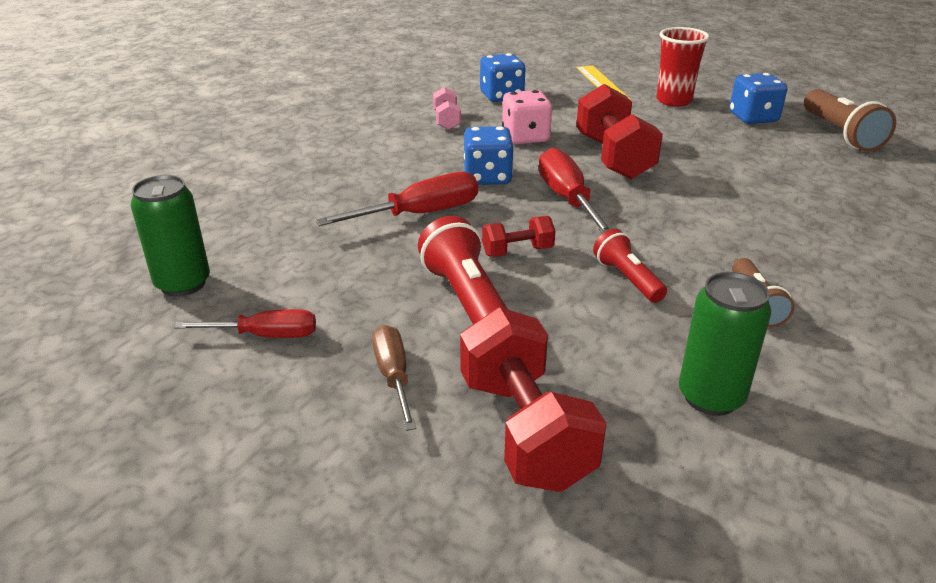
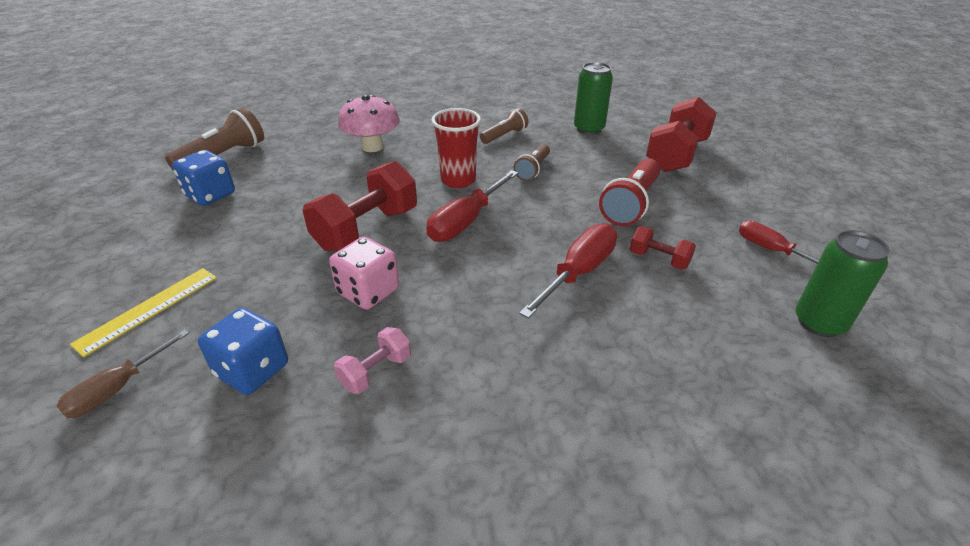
camera: 130 degrees left, 5 degrees up
(394, 377) = (713, 196): brown screwdriver -> brown screwdriver (118, 388)
(419, 214) = (578, 273): red screwdriver -> red screwdriver turned 105 degrees clockwise
(487, 177) = (477, 272): blue dice -> none
(517, 251) = (560, 211): red dumbbell -> red dumbbell (659, 259)
(627, 279) = (533, 170): red flashlight -> brown flashlight
(674, 101) = (187, 244): red cup -> red cup (458, 180)
(800, 205) = (372, 147): none -> pink mushroom

